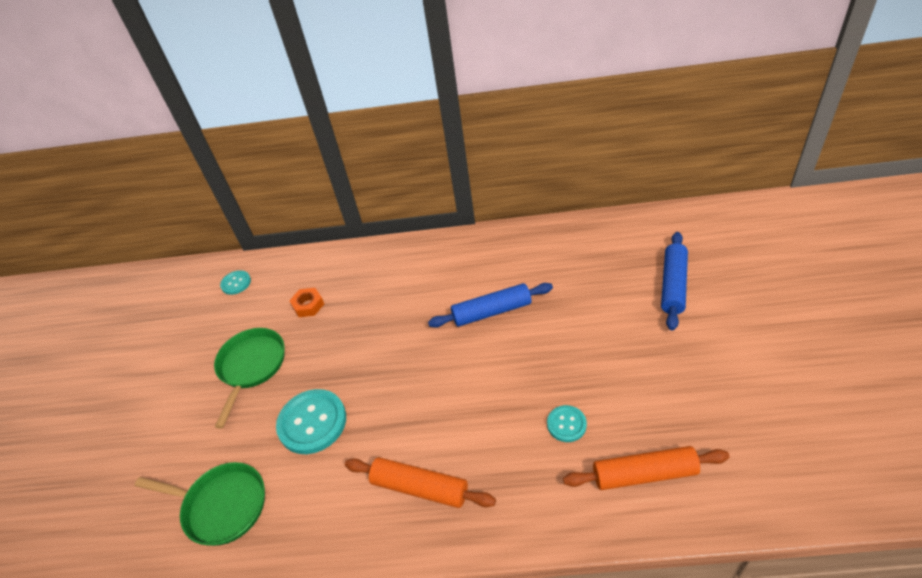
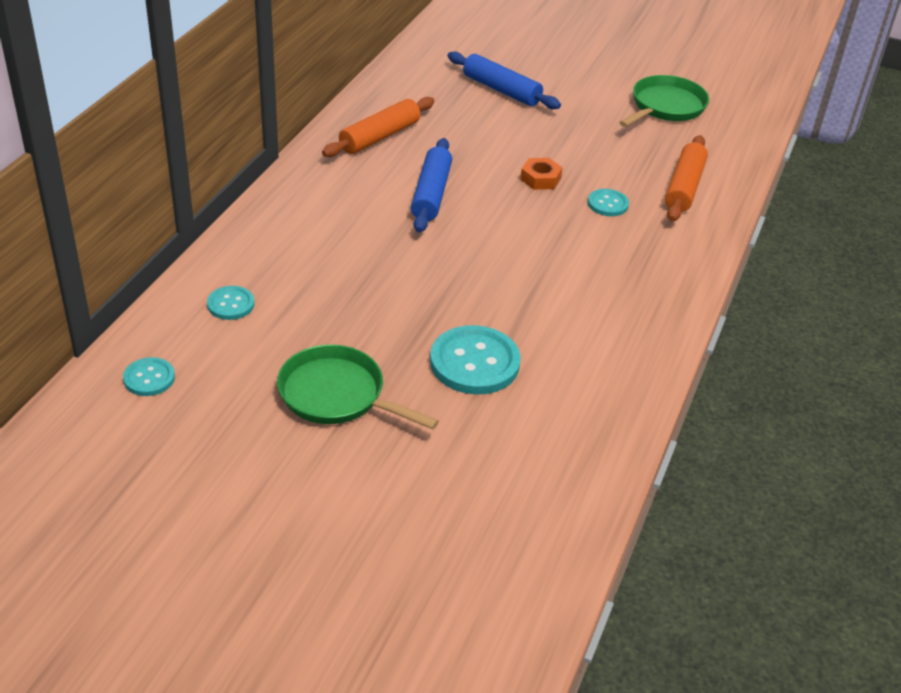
camera: 75 degrees left, 5 degrees down
(221, 505) = (537, 462): green pan -> green pan (665, 107)
(308, 305) = (275, 320): orange nut -> orange nut (540, 179)
(313, 280) = (230, 304): none -> turquoise button
(420, 487) = (614, 310): orange rolling pin -> orange rolling pin (379, 136)

